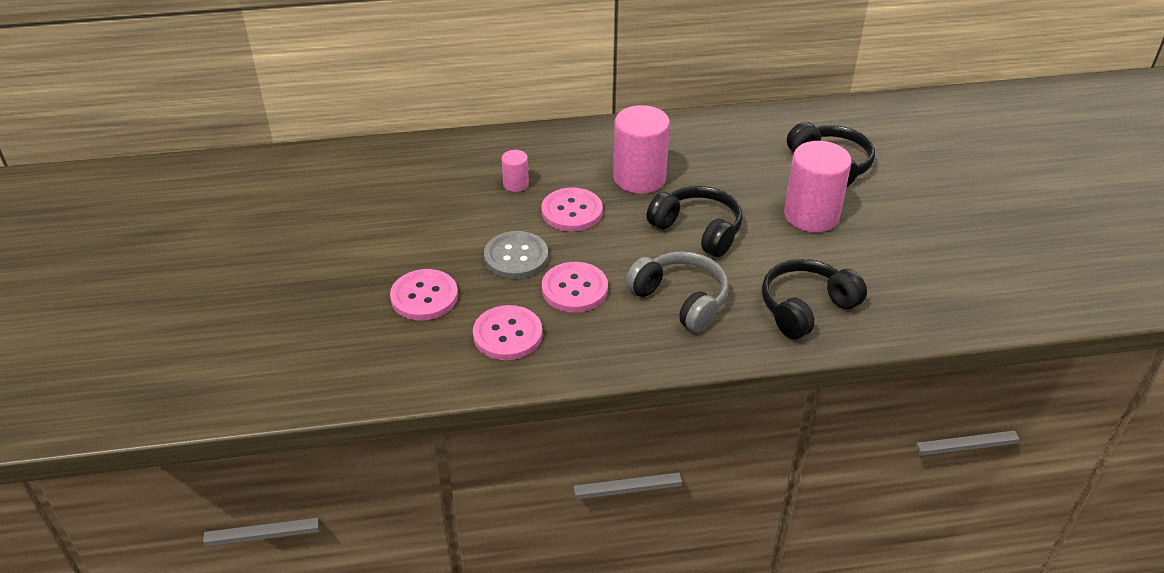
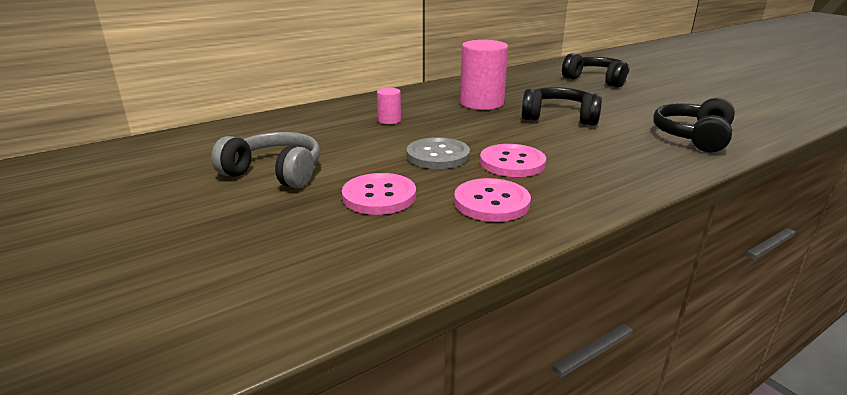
camera: 25 degrees left, 15 degrees down
(572, 211) = (453, 125): pink button -> none
(681, 300) = (603, 151): grey headphones -> grey headphones (275, 173)
(811, 215) = (621, 99): pink cylinder -> none

